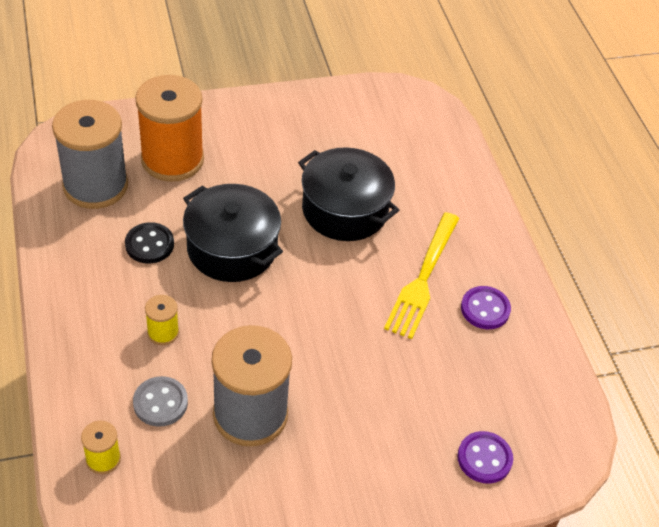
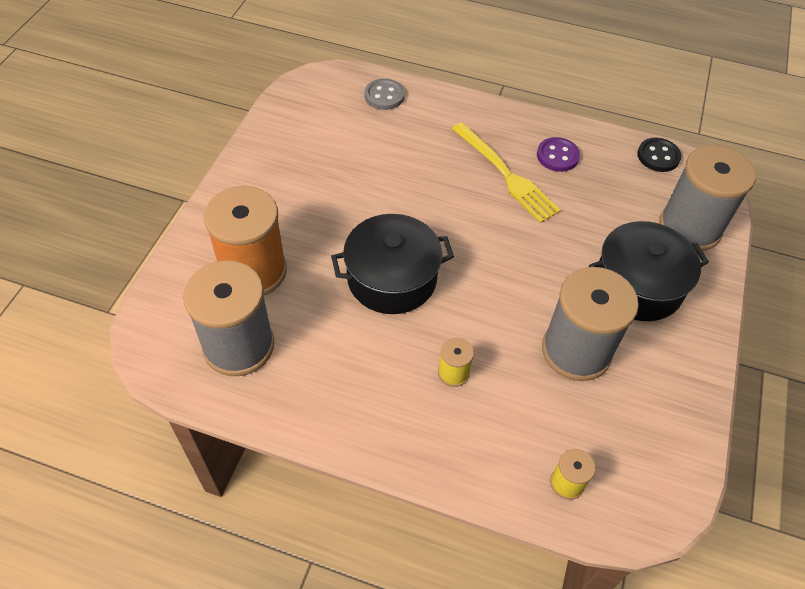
camera: 55 degrees left, 5 degrees up
(149, 244) = (344, 336): black button -> black button (658, 156)
(160, 403) = (529, 410): grey button -> grey button (384, 96)
(345, 210) = (403, 184): black pot -> black pot (638, 285)
(484, 458) = (689, 228): purple button -> grey spool

